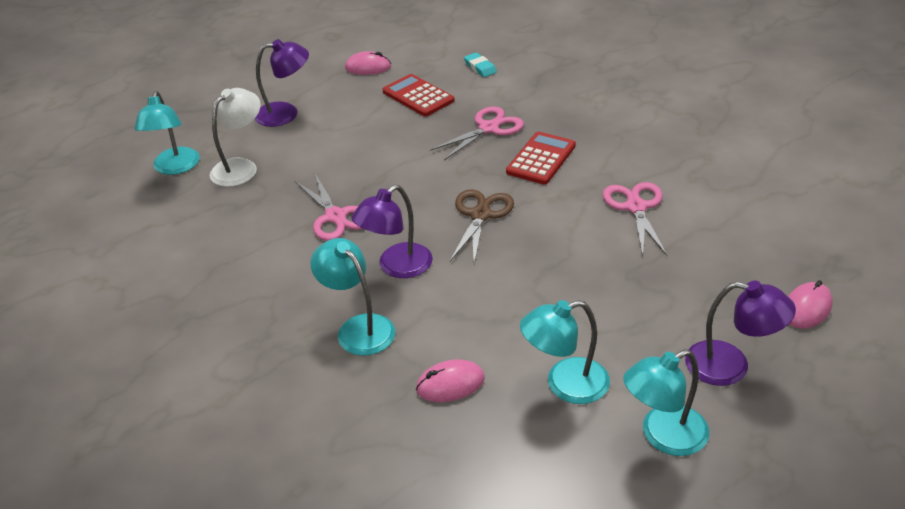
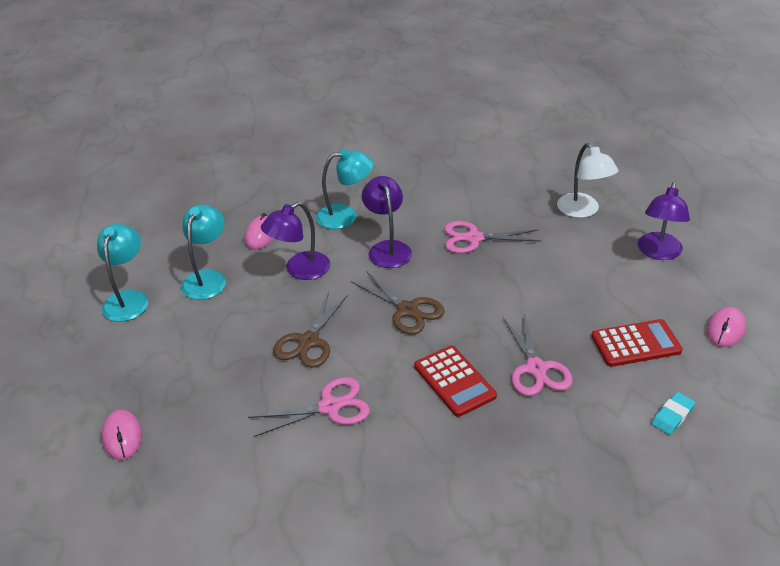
camera: 120 degrees right, 0 degrees up
(175, 167) = (607, 182): turquoise lamp -> none
(480, 67) = (672, 416): turquoise eraser -> turquoise eraser turned 45 degrees counterclockwise
(579, 255) = (308, 341): none -> brown scissors
(635, 207) = (330, 407): pink scissors -> pink scissors turned 45 degrees counterclockwise
(730, 366) = (132, 359): purple lamp -> purple lamp (300, 270)

